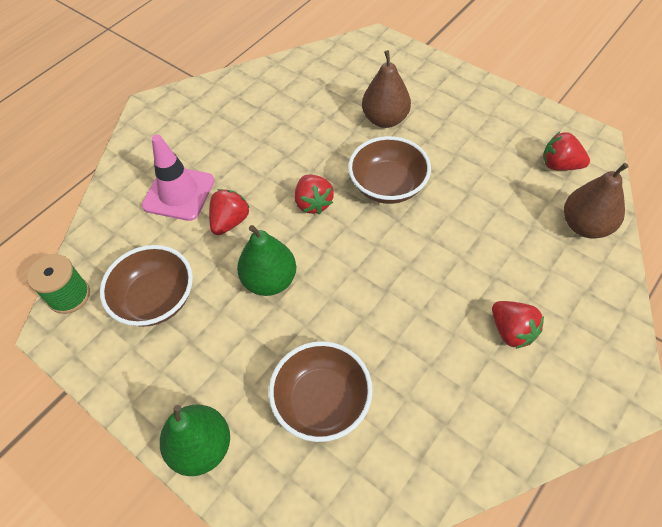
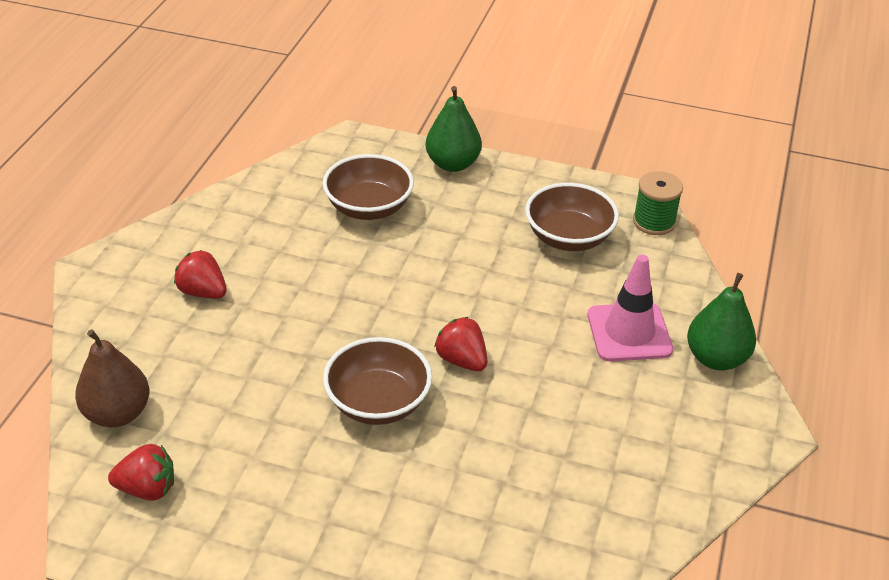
camera: 155 degrees right, 15 degrees down
(230, 221) = (546, 318): red strawberry -> none
(270, 280) = (466, 277): green pear -> green pear (716, 358)
(385, 119) = (418, 498): brown pear -> none

